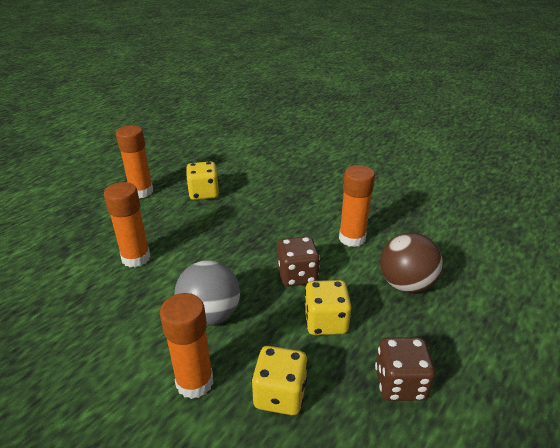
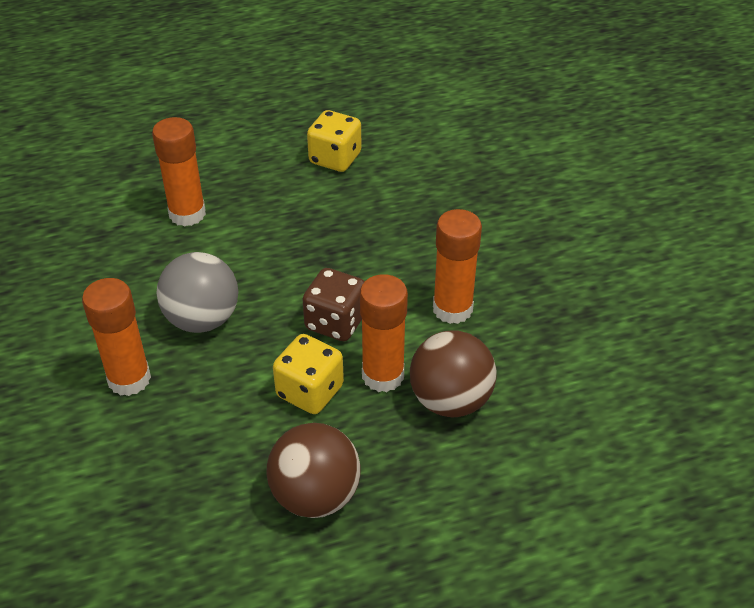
camera: 35 degrees right, 10 degrees up
(141, 192) = (265, 124): orange glue stick -> orange glue stick (383, 375)
(280, 394) = (191, 436): yellow dice -> none
(400, 383) = (315, 495): brown dice -> brown ball

